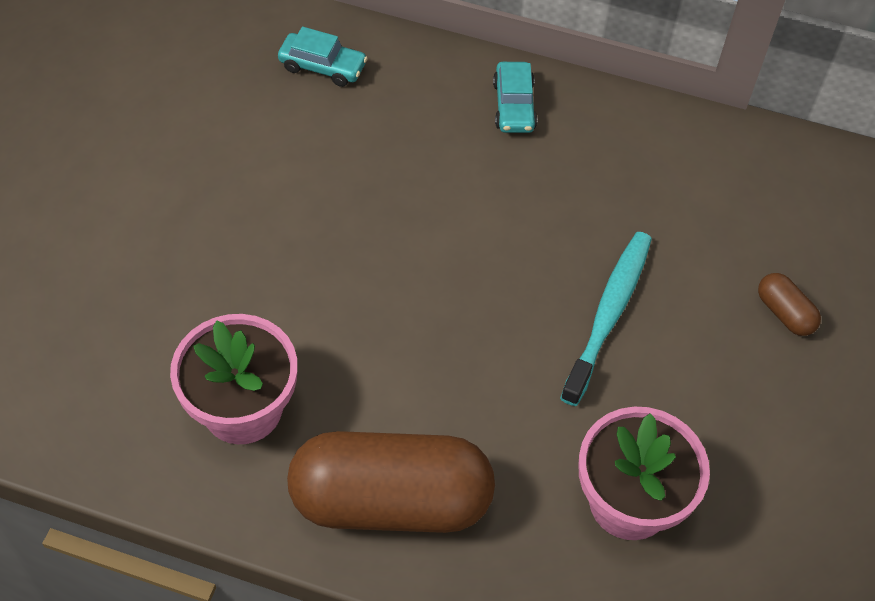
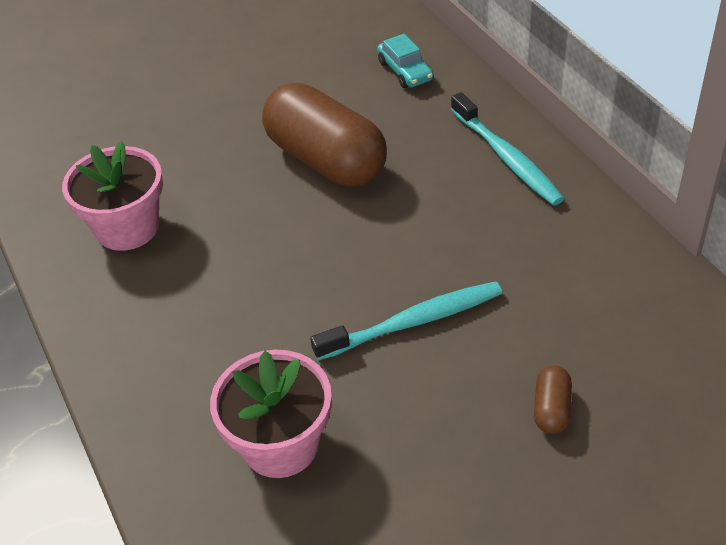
camera: 50 degrees right, 10 degrees down
(391, 500) = (141, 333): brown capsule -> brown capsule (326, 160)
(514, 106) = (507, 158): turquoise car -> turquoise toothbrush

